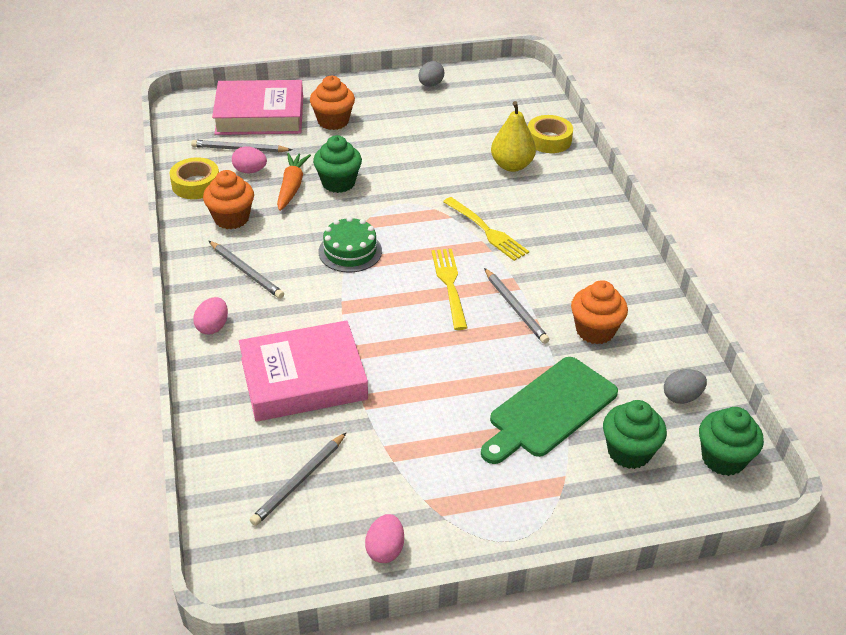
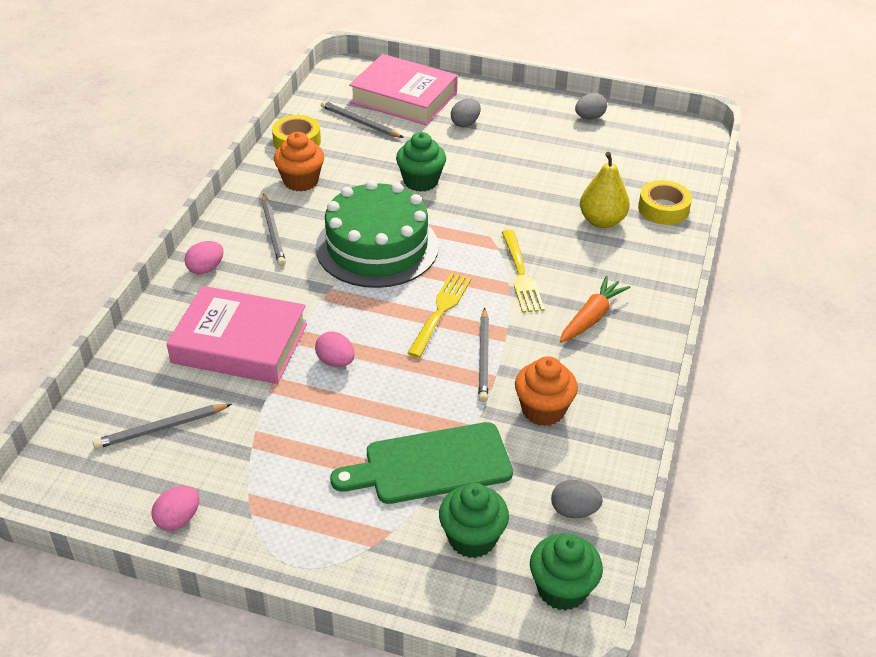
camera: 30 degrees right, 0 degrees up
(250, 171) = (352, 144): pink egg -> pink egg (335, 361)
(291, 187) = (376, 171): orange carrot -> orange carrot (591, 317)
(333, 121) = (465, 123): orange cupcake -> grey egg
(350, 251) = (377, 247): green cake -> green cake, size x1.87

